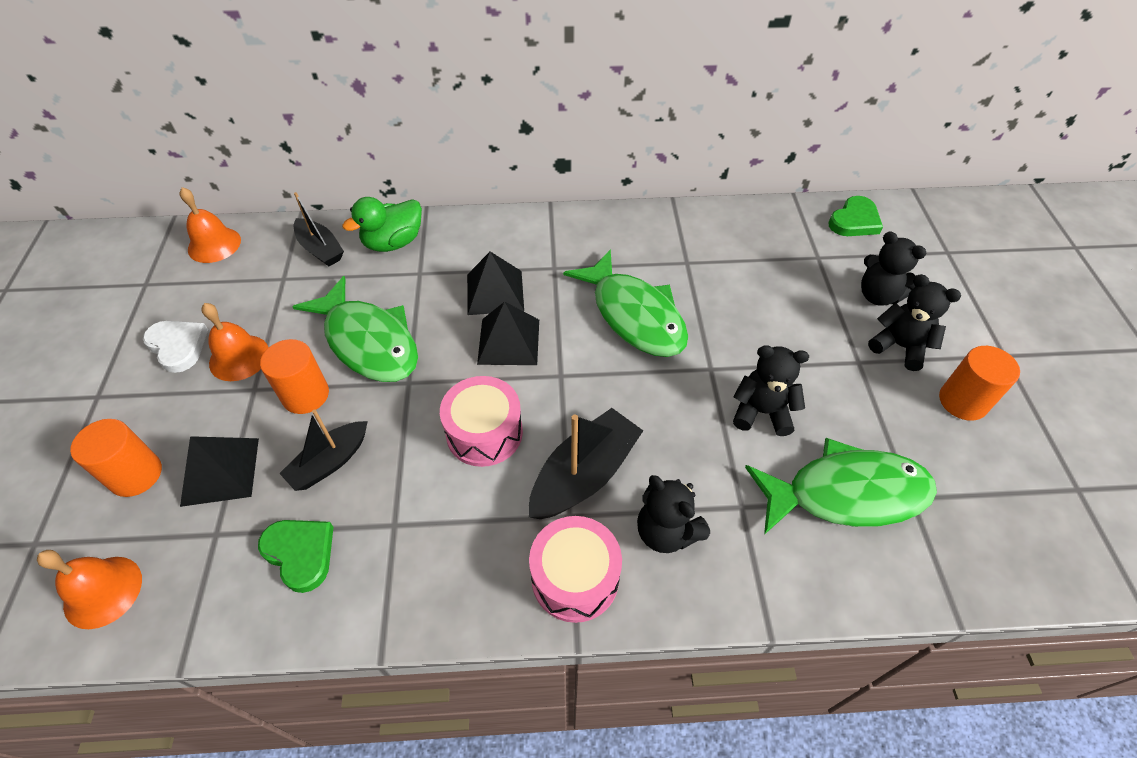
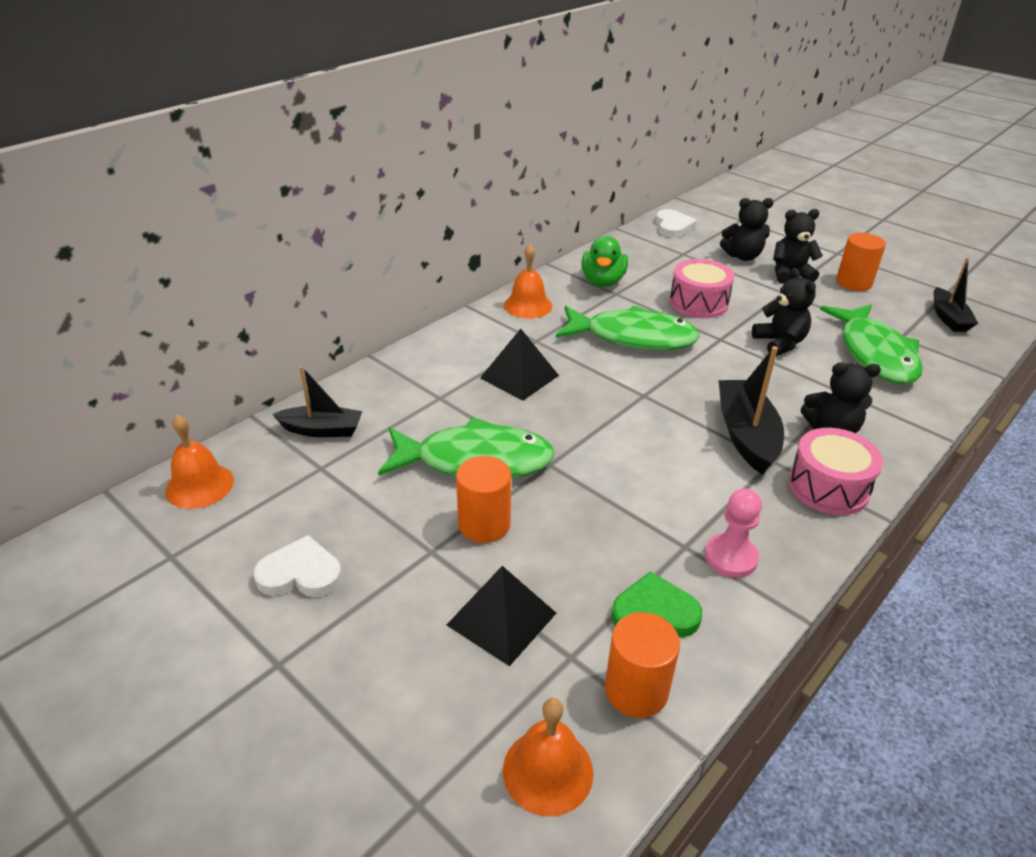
camera: 45 degrees left, 15 degrees down
(136, 474) = (428, 680): orange cylinder -> orange cylinder (636, 690)
(239, 357) = (378, 541): orange bell -> orange bell (528, 305)
(330, 462) = (578, 548): black boat -> black boat (948, 318)
(393, 243) = (383, 391): green duck -> green duck (603, 281)
(408, 563) = (730, 557): none -> pink pawn
(484, 432) = (652, 456): pink drum -> pink drum (698, 303)
(509, 341) = (579, 398): black pyramid -> none
(761, 412) = (779, 343): black teddy bear -> black teddy bear turned 105 degrees clockwise
(846, 493) = (875, 354): green fish -> green fish turned 135 degrees clockwise
(854, 221) = (673, 226): green heart -> white heart

